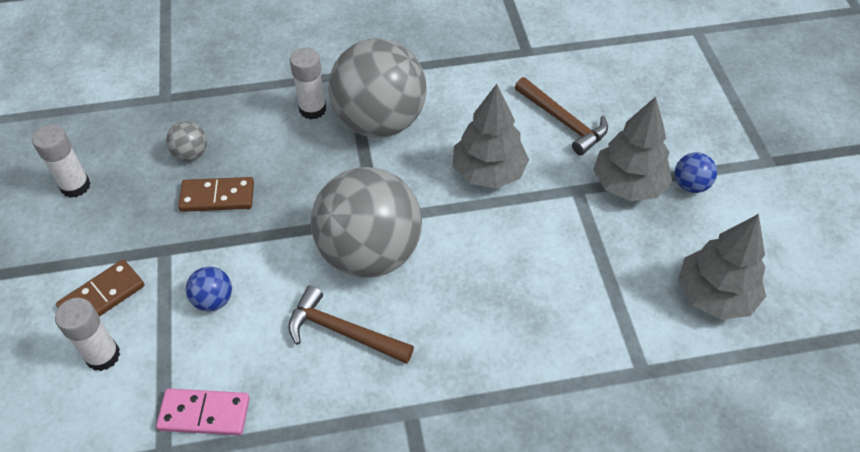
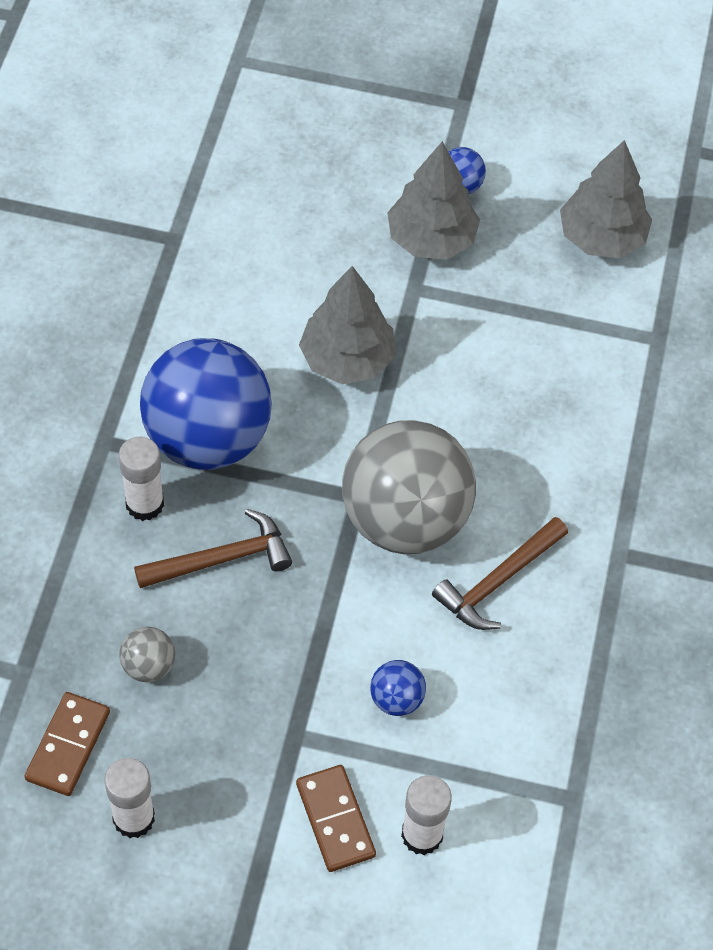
camera: 70 degrees left, 5 degrees up
(204, 413) = (542, 746): pink domino -> none
(217, 197) = (239, 654): brown domino -> brown domino (68, 746)
(380, 122) = (207, 438): grey ball -> blue ball
(563, 121) = (309, 255): brown hammer -> brown hammer (221, 558)

